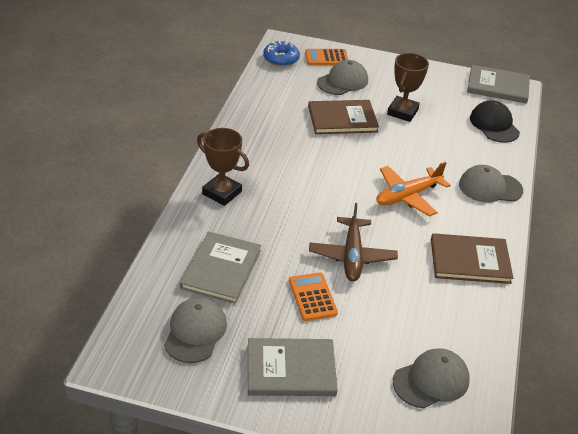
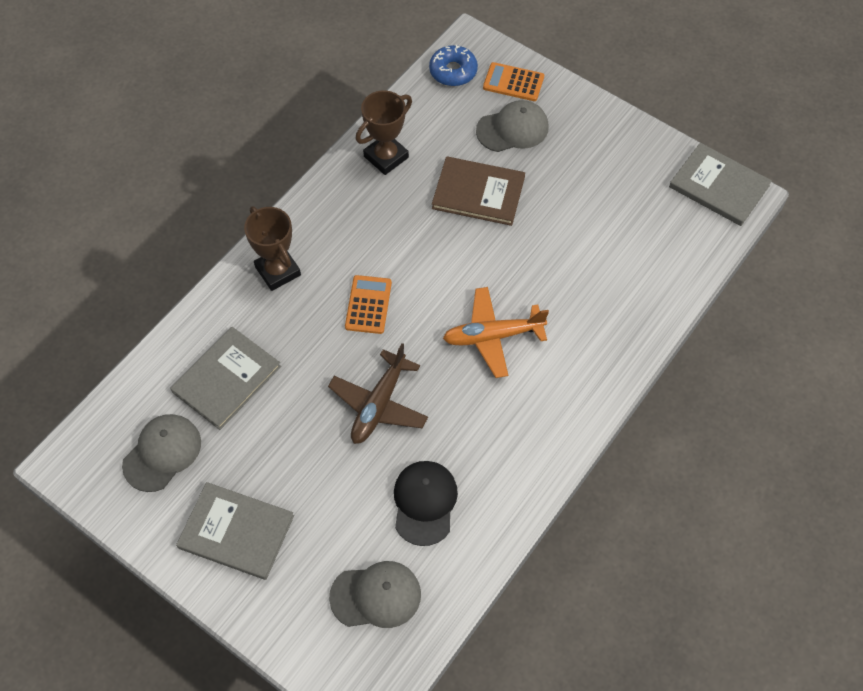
camera: 25 degrees right, 20 degrees up
(312, 297) = (306, 447): orange calculator -> orange calculator (368, 305)
(402, 112) = (562, 200): brown trophy -> brown trophy (386, 157)
(470, 261) = (513, 453): brown book -> none
(490, 187) = (604, 351): grey cap -> none
(494, 125) = (672, 252): black cap -> black cap (424, 503)

